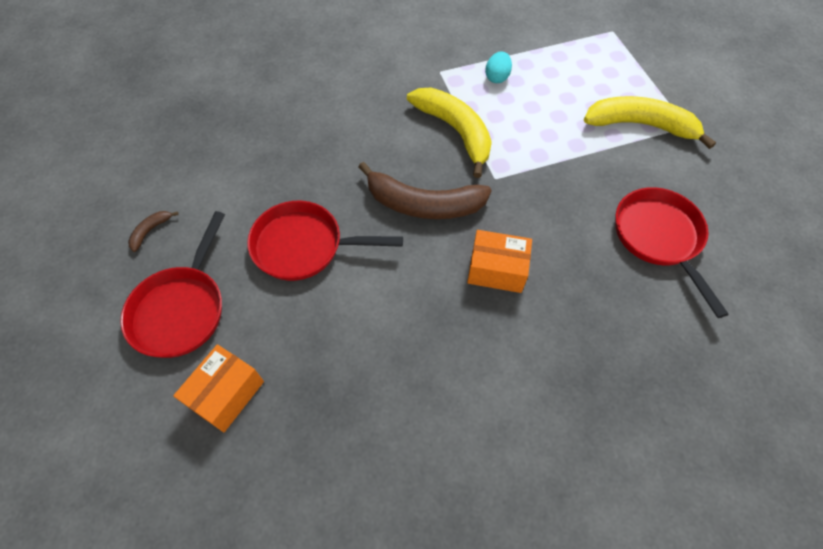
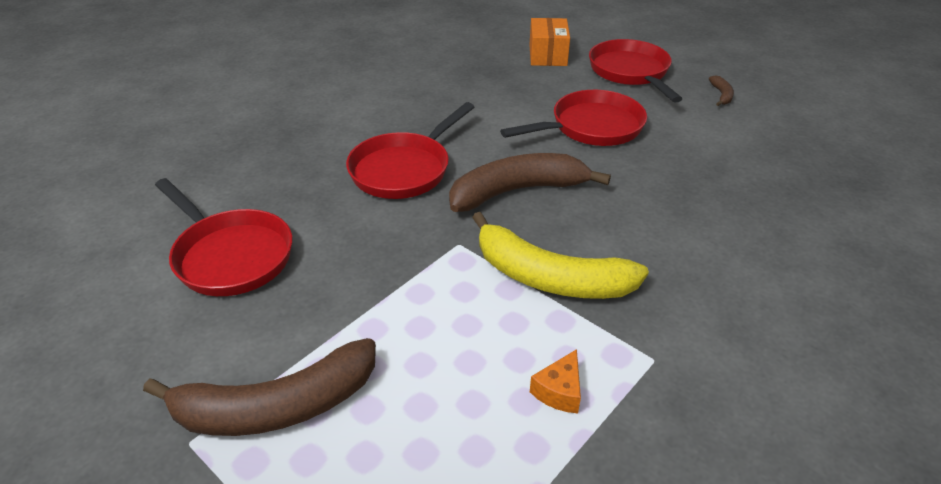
camera: 150 degrees right, 20 degrees down
(496, 270) = (404, 169): orange box -> red pan
(497, 77) = (559, 391): turquoise egg -> orange cheese
(640, 125) = (277, 406): yellow banana -> brown banana

